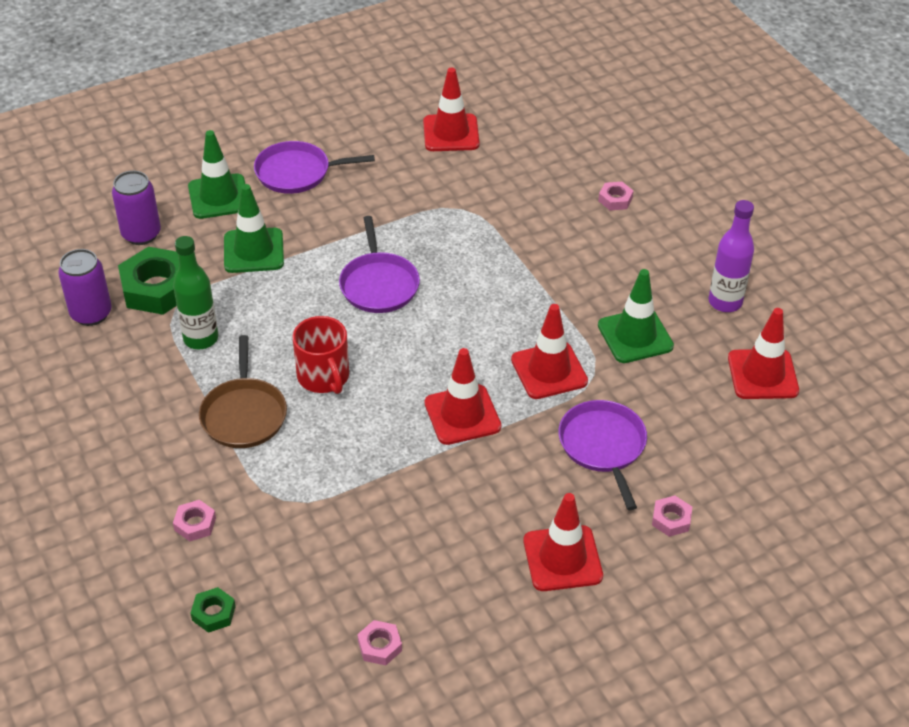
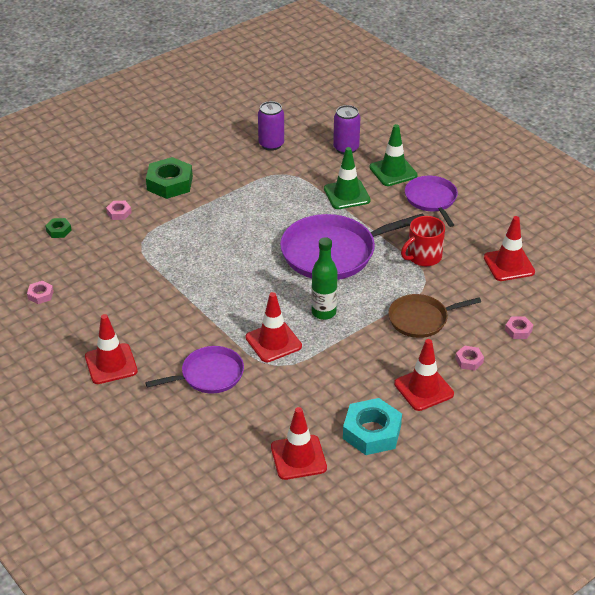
camera: 80 degrees right, 5 degrees down
(157, 288) = (300, 164): green nut -> green nut (170, 183)
(201, 339) = (262, 188): green bottle -> green bottle (323, 312)
(244, 414) = (204, 216): brown pan -> brown pan (421, 319)
(324, 377) = (242, 242): red mug -> red mug (423, 257)
(379, 284) = (333, 252): purple pan -> purple pan, size x1.68
(462, 415) = (223, 306): red traffic cone -> red traffic cone (423, 389)
(635, 336) = (320, 383): green traffic cone -> none
(671, 519) = (150, 414): pink nut -> pink nut (518, 330)
(725, 302) = (372, 432): purple bottle -> turquoise nut

